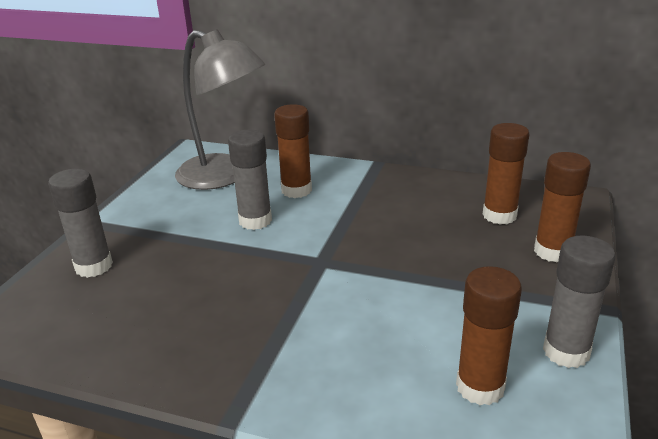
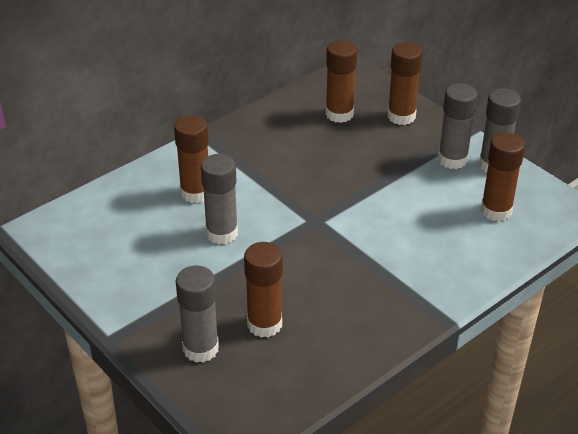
camera: 60 degrees left, 10 degrees up
(146, 288) = (264, 324): none -> brown glue stick
(224, 176) = (121, 225): grey lamp -> none
(530, 314) = (452, 159): none -> grey glue stick

